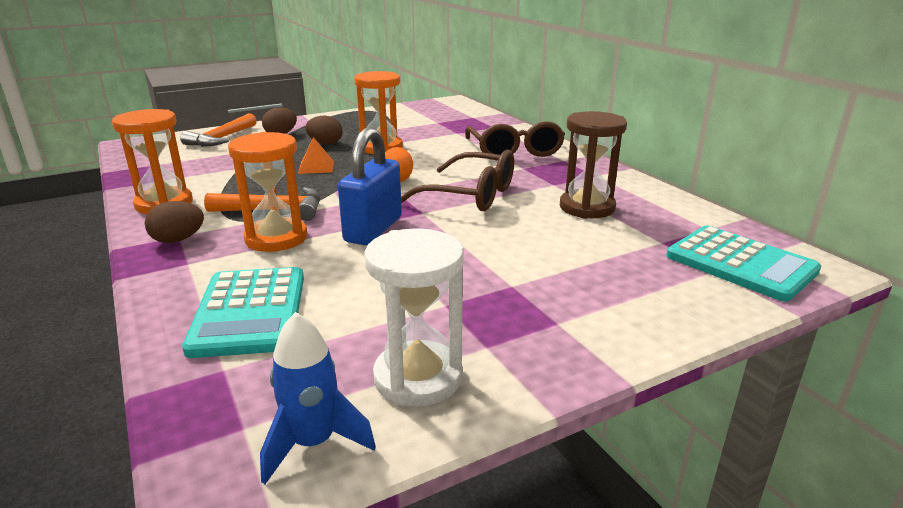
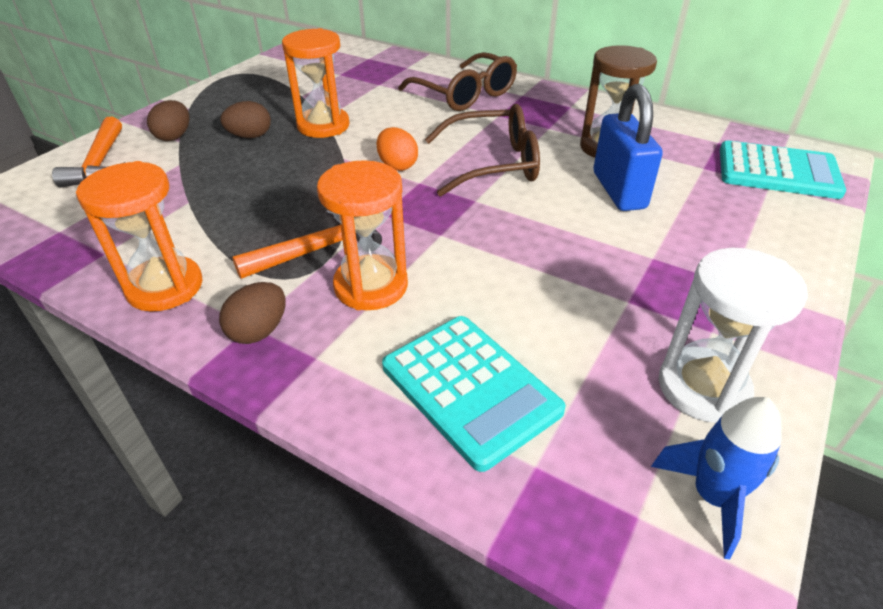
camera: 30 degrees left, 15 degrees up
(316, 167) = (285, 174): orange pyramid -> none
(373, 229) = (456, 238): blue padlock -> blue padlock (619, 190)

